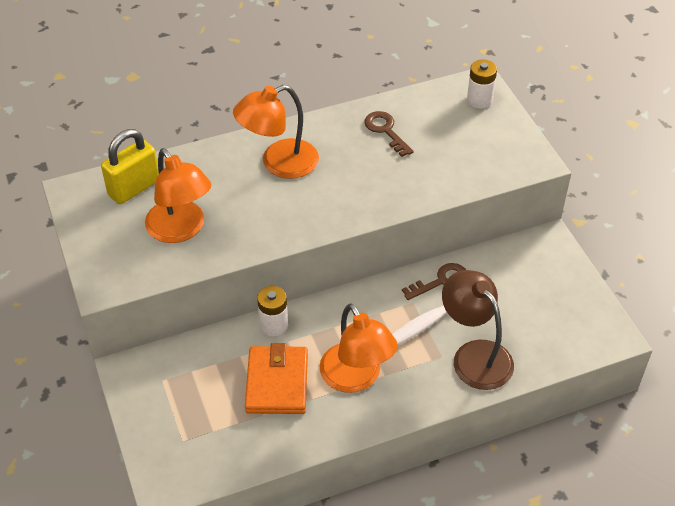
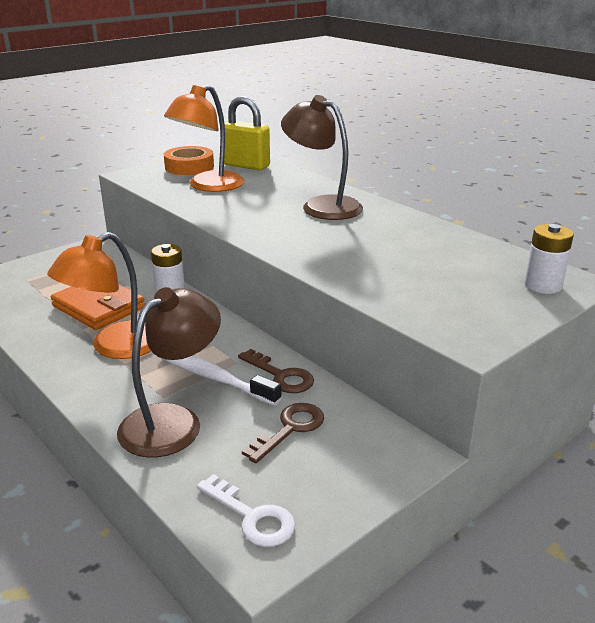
camera: 70 degrees right, 20 degrees down
(108, 233) = (189, 167): none -> orange tape
(277, 383) = (98, 307): orange wallet -> orange wallet turned 60 degrees clockwise
(279, 163) = (322, 205): orange lamp -> brown lamp
(386, 131) = (421, 242): brown key -> brown key (290, 428)
(582, 332) = (252, 517): none -> white key

